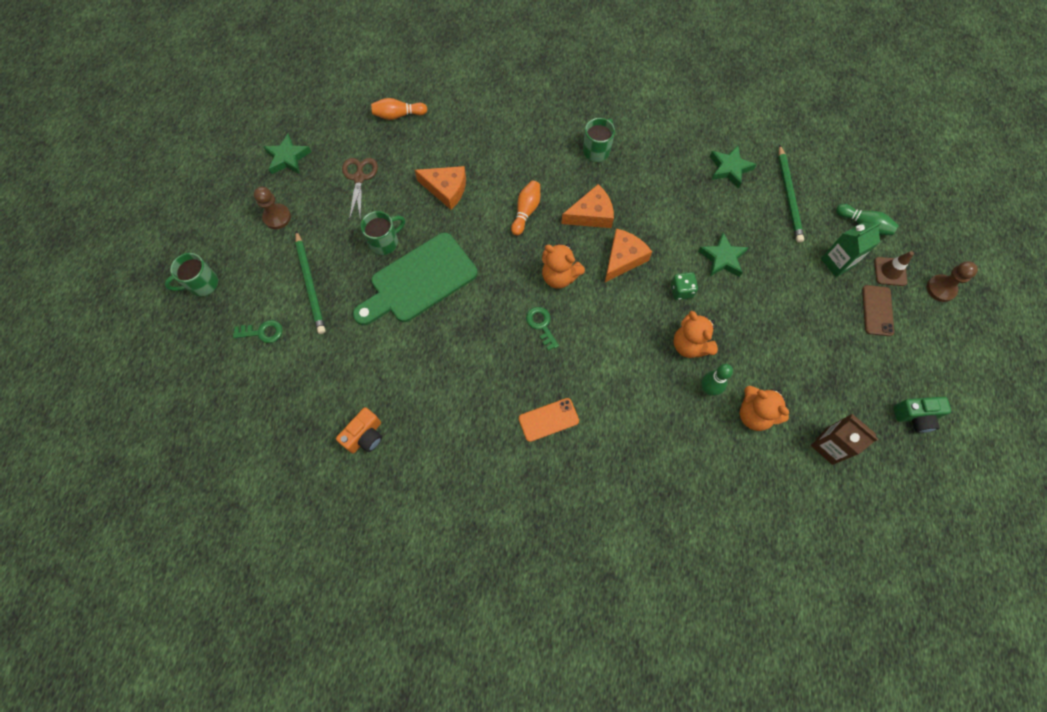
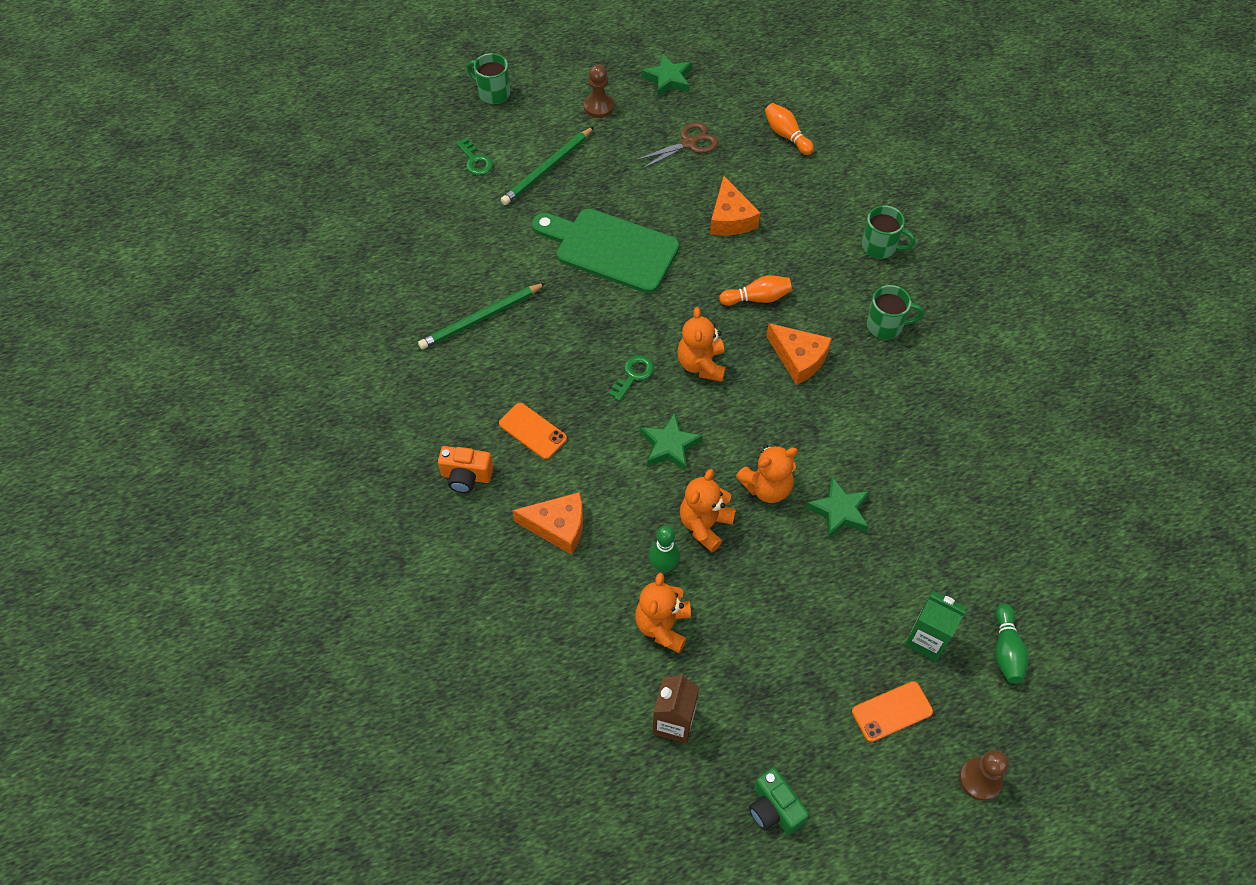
camera: 60 degrees right, 10 degrees down
(365, 436) = (423, 290): orange camera -> orange camera (466, 476)
(385, 242) = (633, 200): green mug -> green mug (880, 247)
(623, 258) = (766, 413): orange cheese -> orange cheese (558, 526)
(681, 291) = (767, 487): green dice -> orange teddy bear
(729, 168) = (969, 468): green star -> green star (669, 446)
(788, 195) = (982, 547): green pencil -> green pencil (481, 318)
(877, 310) = (892, 711): brown phone -> orange phone
(890, 271) = (960, 707): brown traffic cone -> none

